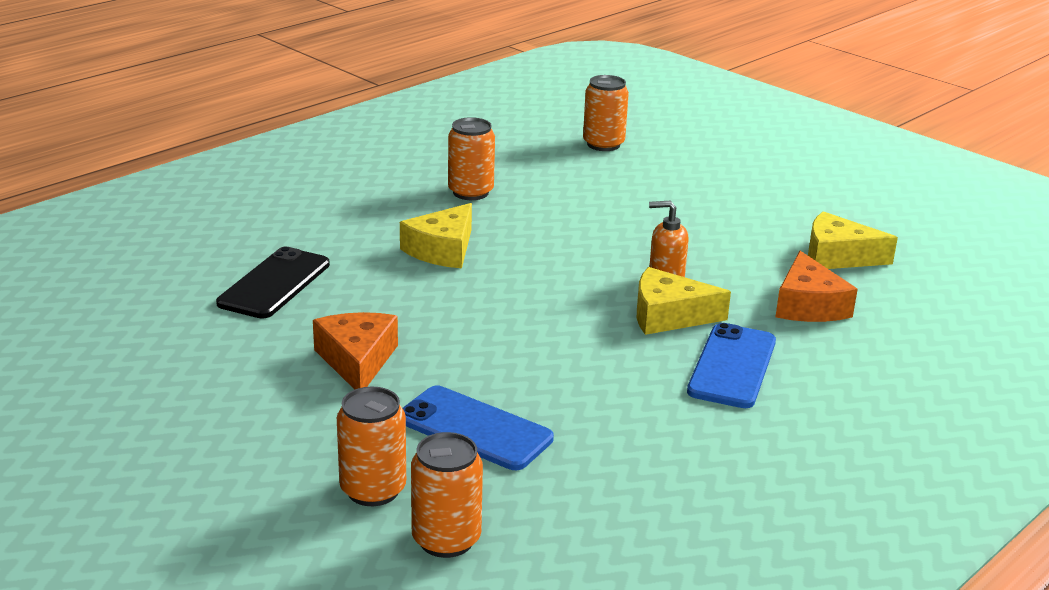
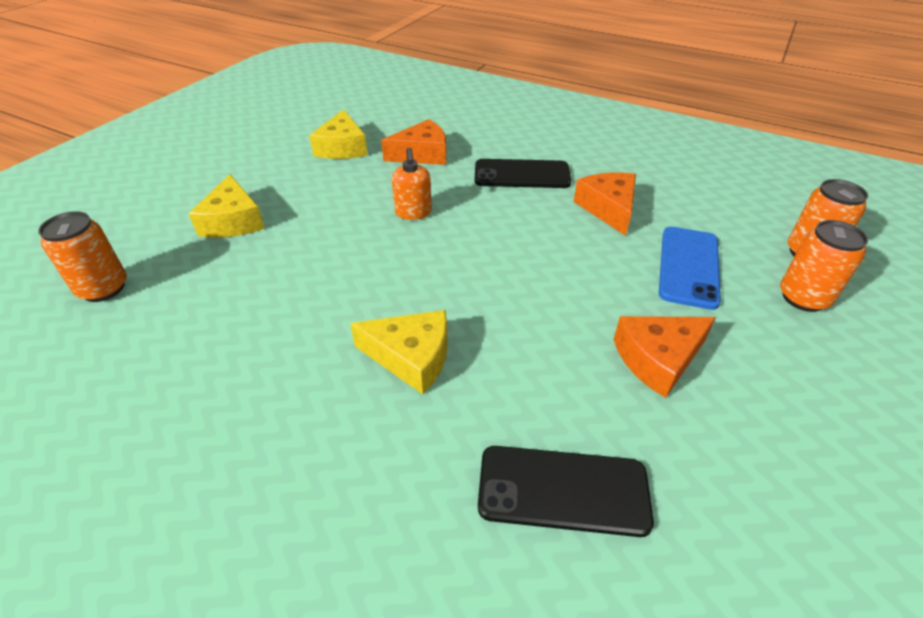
camera: 105 degrees left, 15 degrees up
(470, 192) = (252, 370): orange can -> none
(622, 410) = (608, 208): none -> orange cheese
(668, 316) = (469, 205): yellow cheese -> yellow cheese (233, 221)
(732, 366) = (522, 175): blue phone -> black phone

